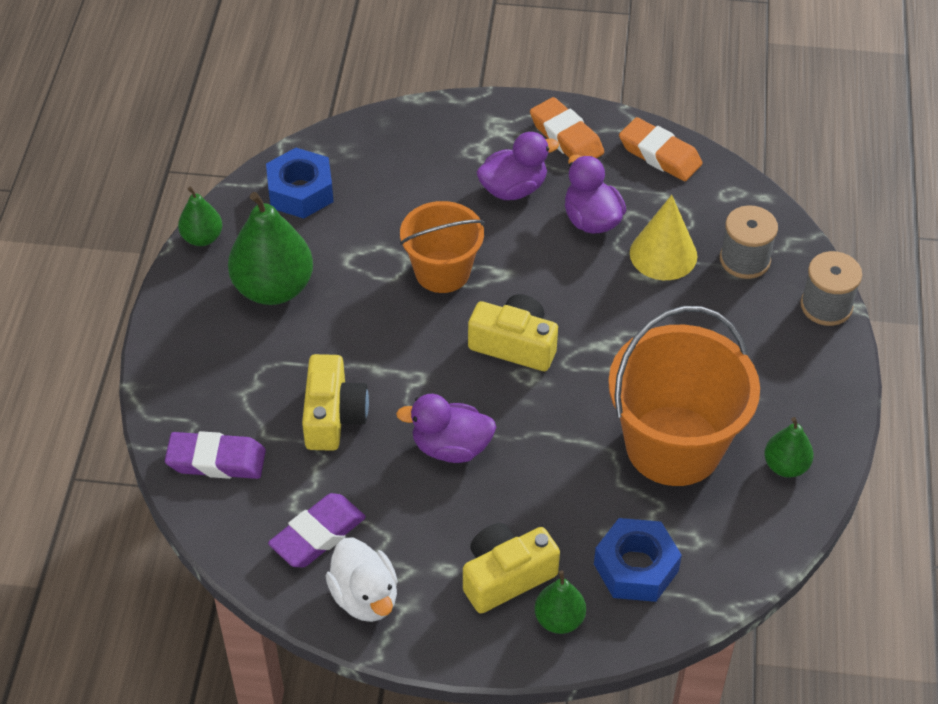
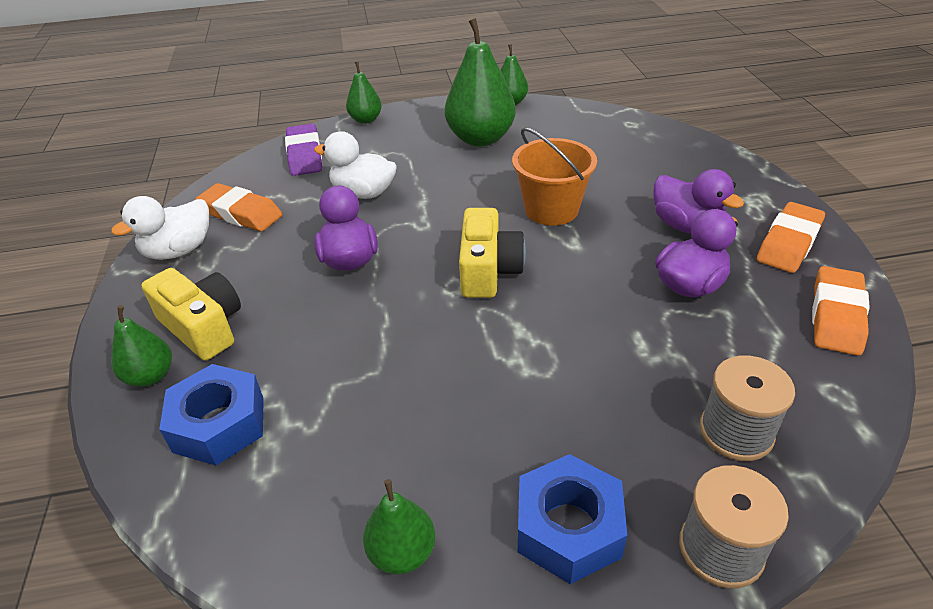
camera: 75 degrees right, 10 degrees down
(160, 386) = (366, 120): none -> green pear
(300, 191) = (587, 126): blue nut -> blue nut (568, 527)
(317, 535) = (241, 213): purple eraser -> orange eraser
(333, 416) = (363, 193): yellow camera -> white duck
(663, 254) = (685, 352): yellow cone -> none
(673, 445) = (400, 422): orange bucket -> none

